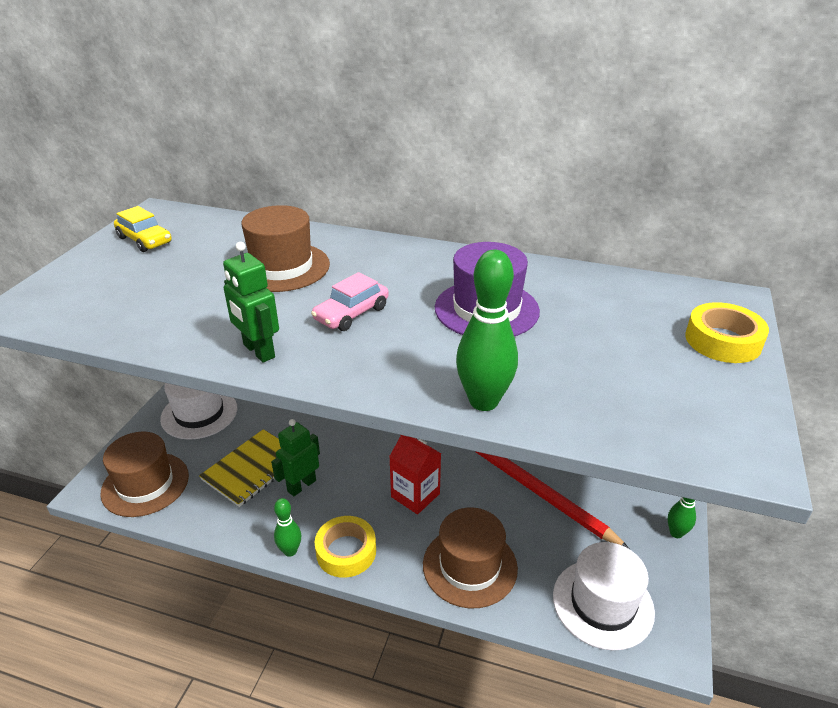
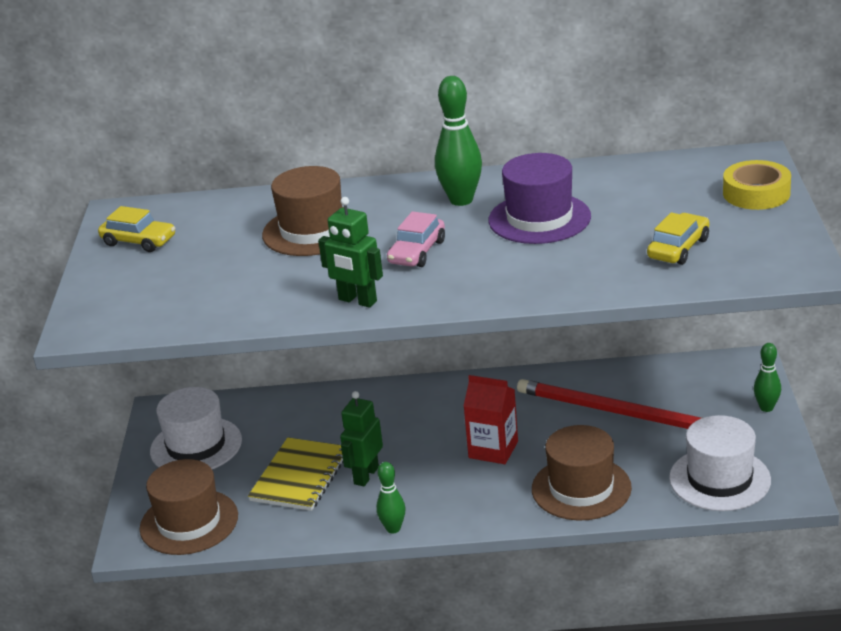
camera: 15 degrees left, 5 degrees down
(346, 551) = (451, 513): yellow tape -> none
(483, 401) = (581, 285): green bowling pin -> green bowling pin (461, 200)
(611, 385) = (678, 248): none -> yellow car

